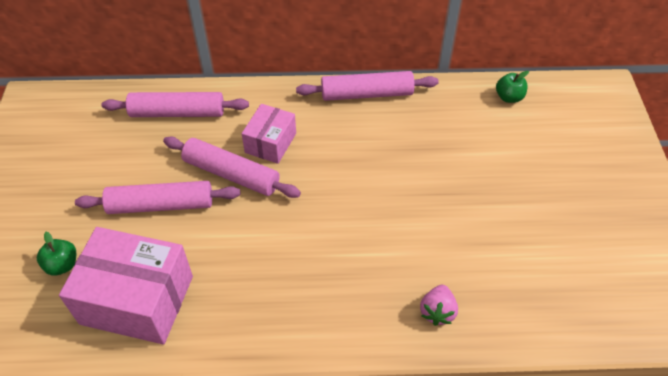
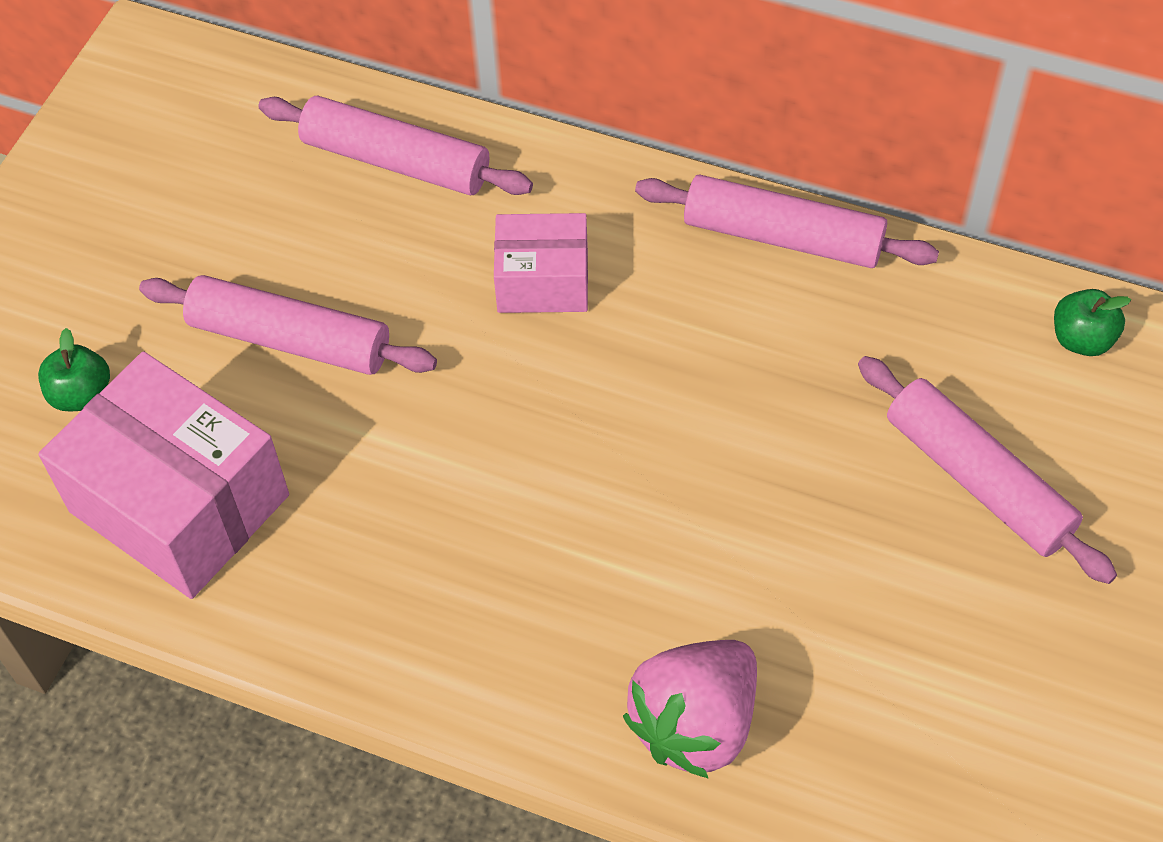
camera: 25 degrees right, 5 degrees up
(231, 174) = (442, 321): pink rolling pin -> pink rolling pin (978, 480)
(270, 143) = (543, 281): pink box -> pink box turned 45 degrees clockwise
(437, 312) = (695, 724): pink strawberry -> pink strawberry, size x1.72

